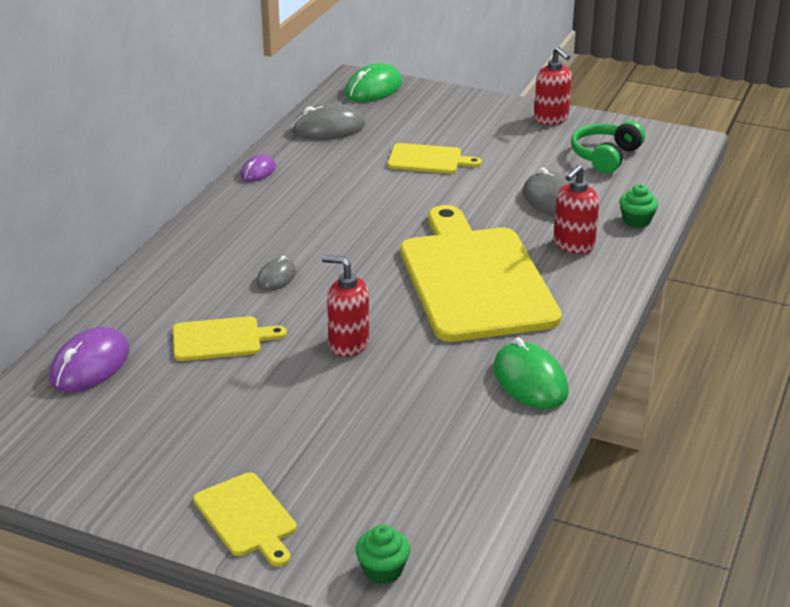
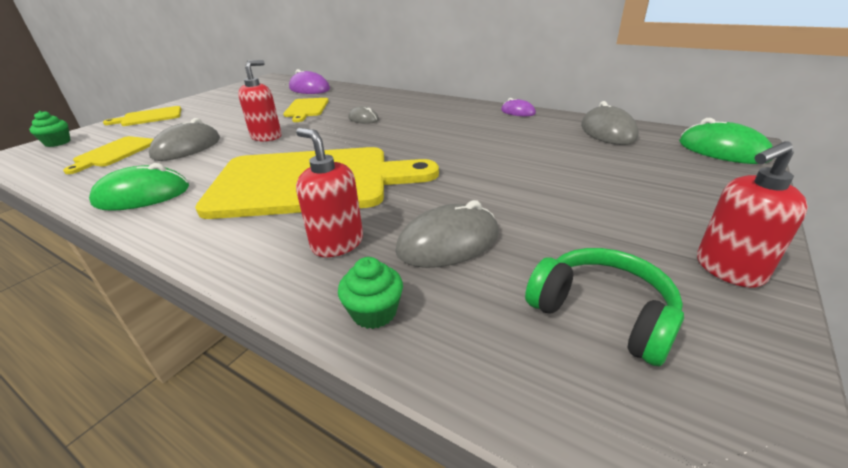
camera: 100 degrees right, 0 degrees up
(393, 404) = (187, 147): none -> grey mouse
(428, 159) = (553, 171): yellow cutting board -> yellow cutting board (114, 153)

